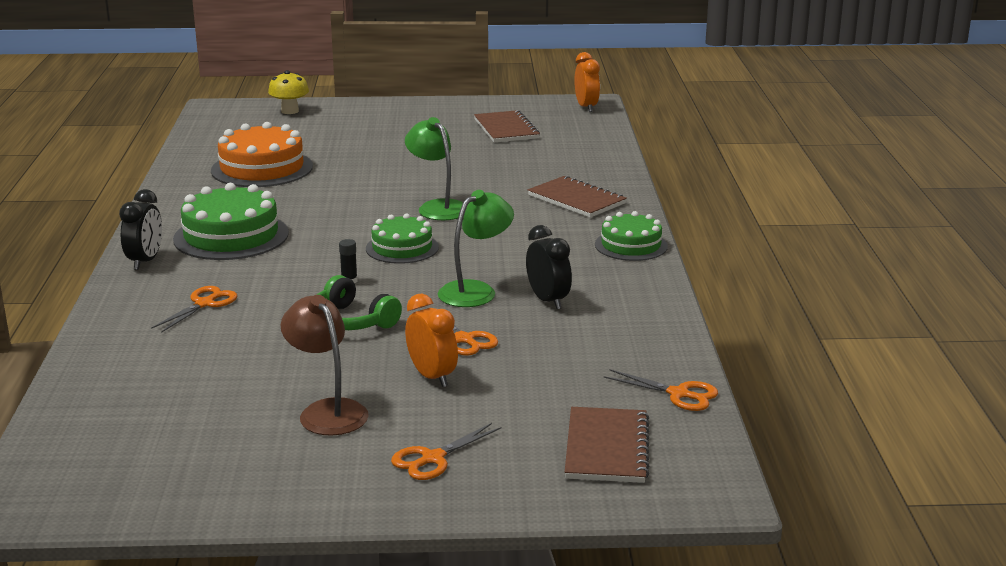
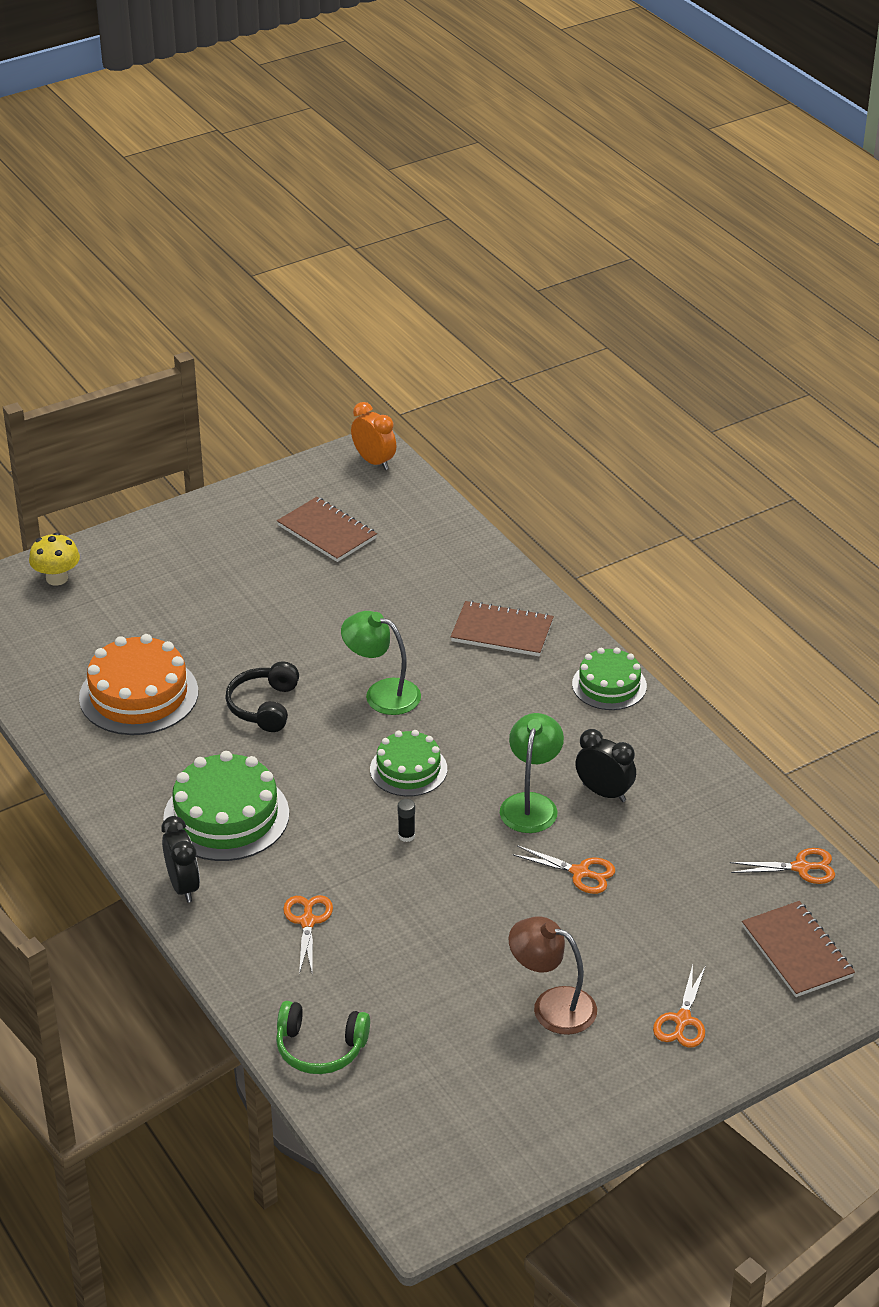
camera: 30 degrees left, 15 degrees up
(340, 193) = (264, 706): none -> black headphones
(351, 321) = (463, 889): green headphones -> green headphones (320, 1048)
(432, 376) = (596, 929): orange clock -> none

